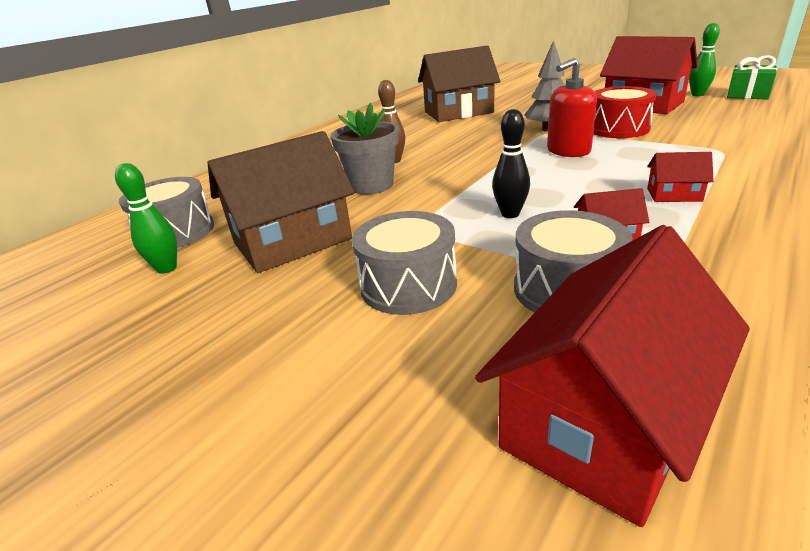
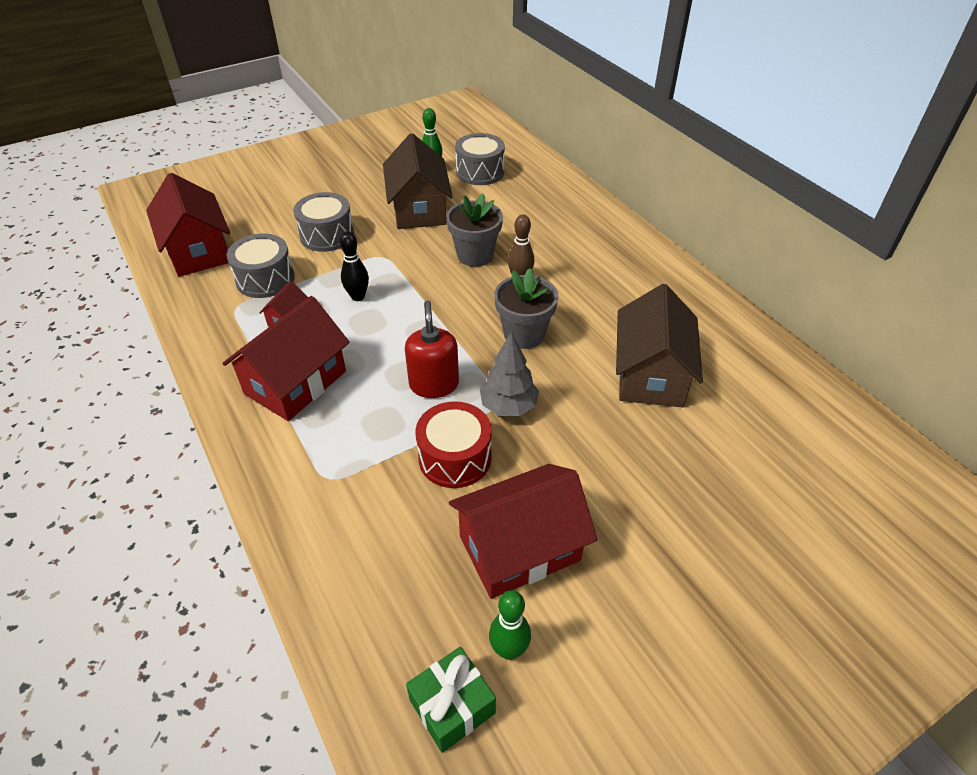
camera: 110 degrees right, 15 degrees up
(466, 143) = (524, 334): none -> grey flower pot
(674, 195) = (296, 382): red house -> red house, size x2.20

